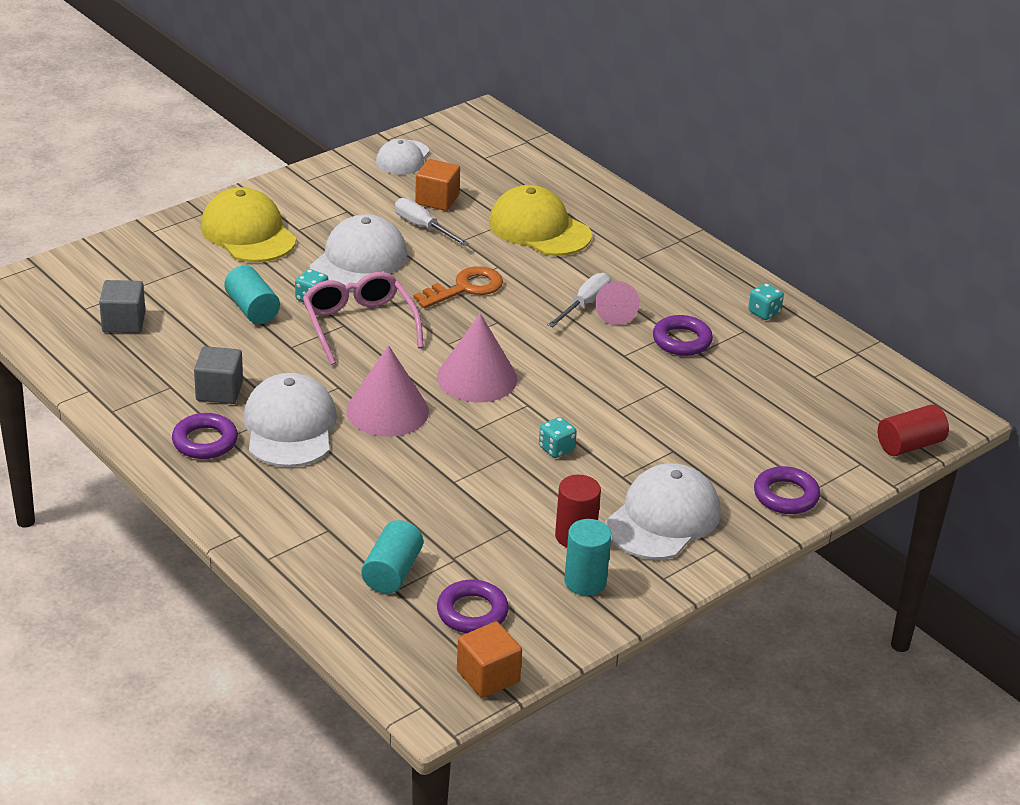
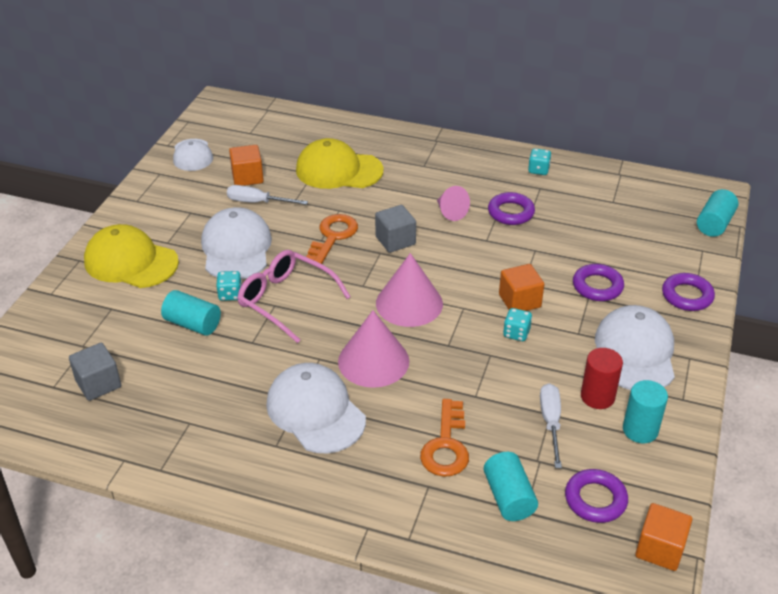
camera: 30 degrees left, 5 degrees up
(205, 441) = (262, 458): purple ring -> purple ring (597, 286)
(219, 391) = (232, 407): grey cube -> grey cube (395, 240)
(380, 507) = (446, 445): none -> orange key
(585, 304) = (424, 213): white screwdriver -> white screwdriver (550, 422)
(594, 423) = (519, 301): none -> orange cube
(910, 445) = (714, 224): red cylinder -> turquoise cylinder

